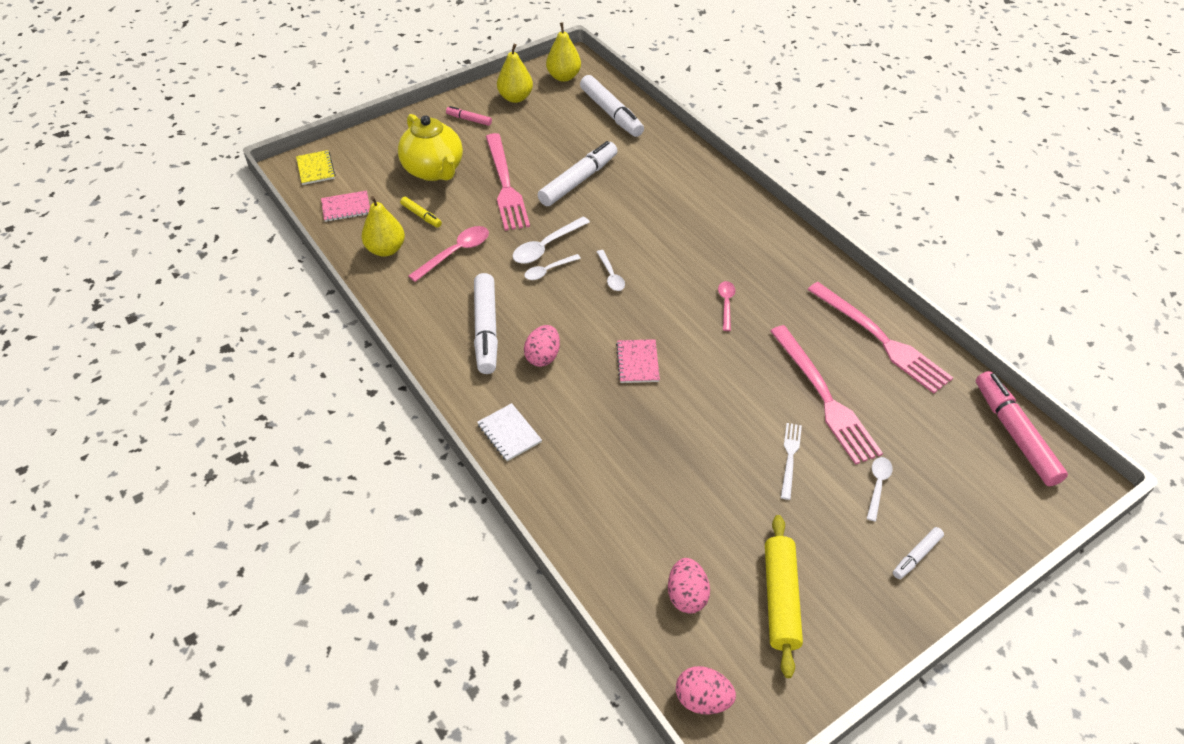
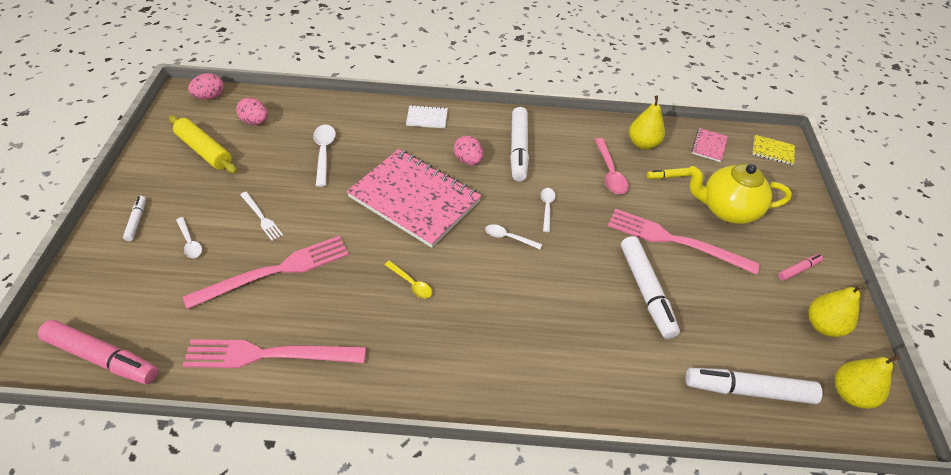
camera: 125 degrees right, 0 degrees up
(486, 330) = (518, 149): white marker -> white marker turned 120 degrees counterclockwise
(546, 246) = (575, 221): white spoon -> white spoon (324, 153)
(637, 362) = (414, 199): pink notebook -> pink notebook, size x2.46
(726, 304) = (411, 283): pink spoon -> yellow spoon
(823, 396) = (274, 272): pink fork -> pink fork turned 135 degrees clockwise

